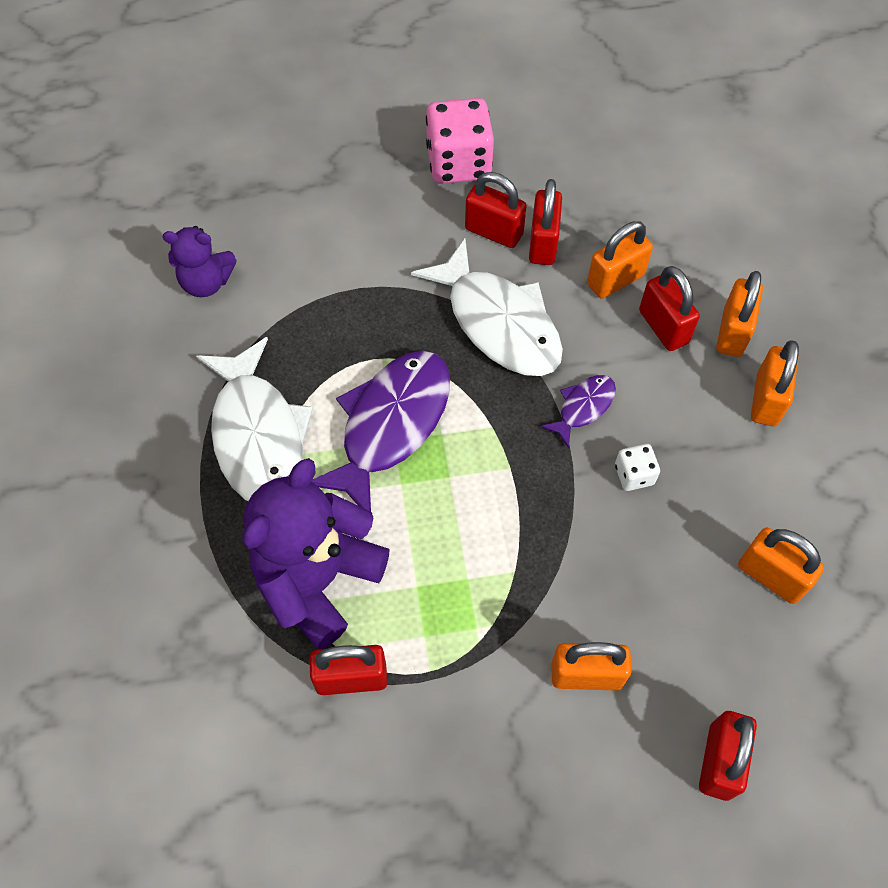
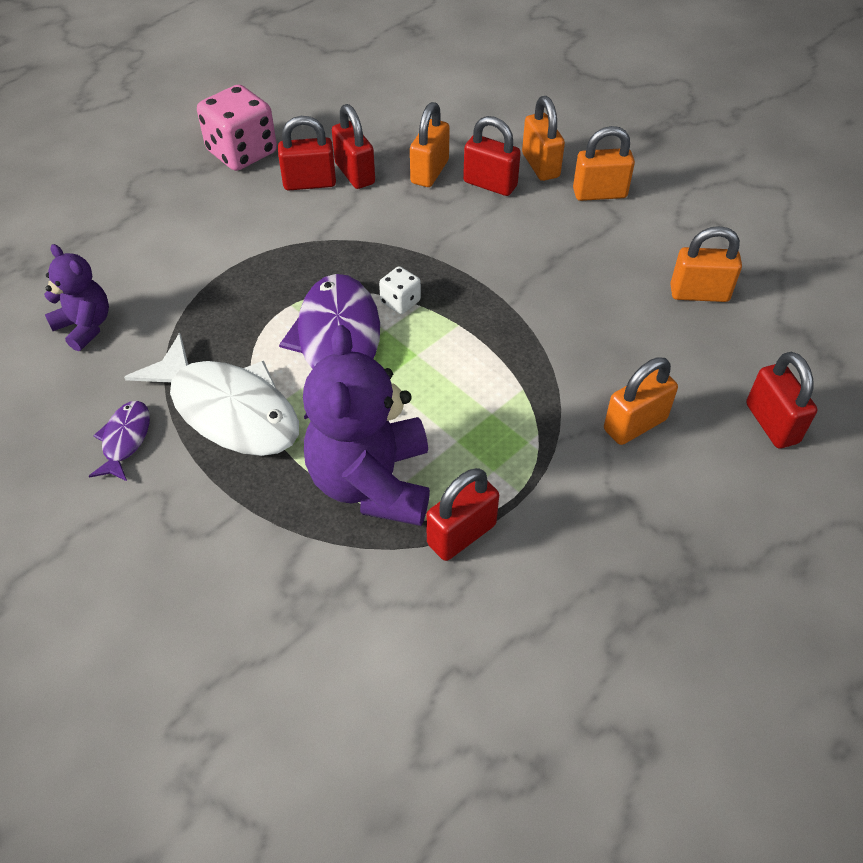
camera: 35 degrees left, 10 degrees down
(206, 282) = (85, 326): purple teddy bear -> purple teddy bear turned 105 degrees counterclockwise
(499, 323) = (365, 238): white fish -> none
(583, 407) = (478, 259): purple fish -> purple fish (125, 440)
(634, 475) = (552, 282): white dice -> white dice (400, 302)
(766, 400) = (599, 193): orange padlock -> orange padlock turned 75 degrees counterclockwise

